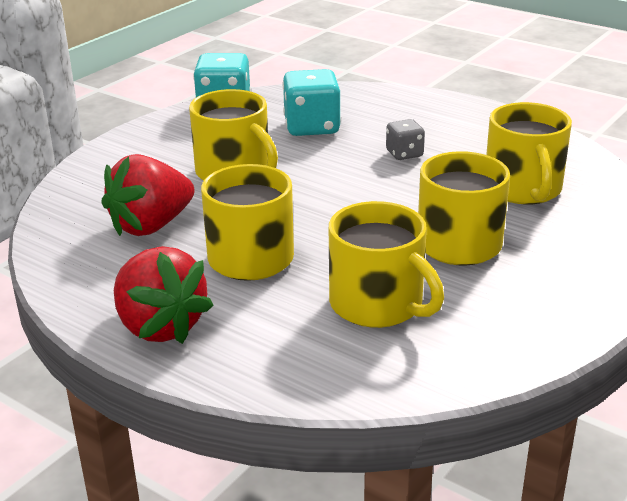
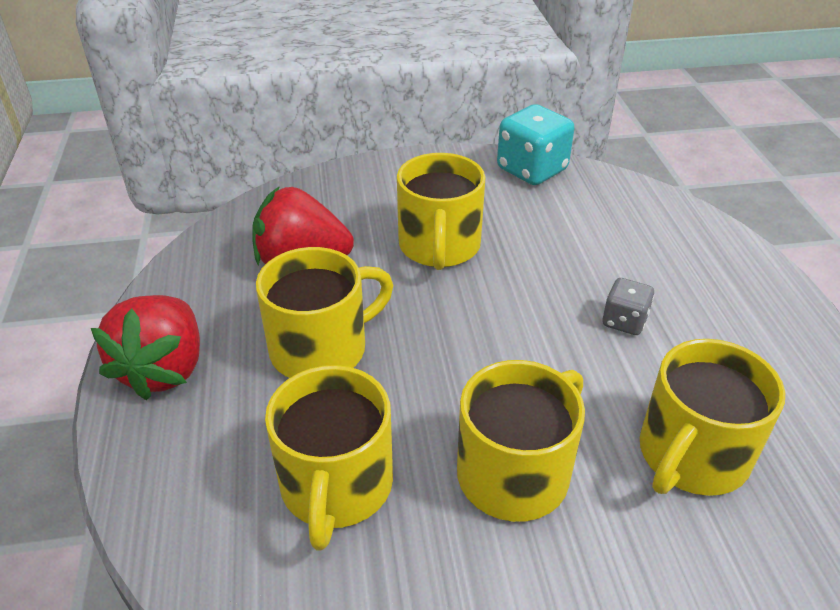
camera: 45 degrees right, 10 degrees up
(312, 127) = (579, 234): turquoise dice -> none

